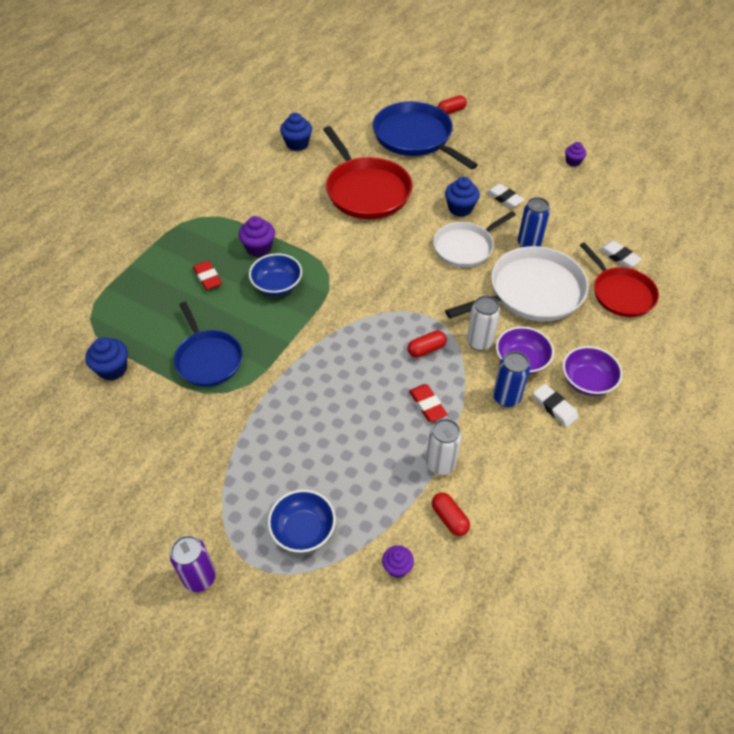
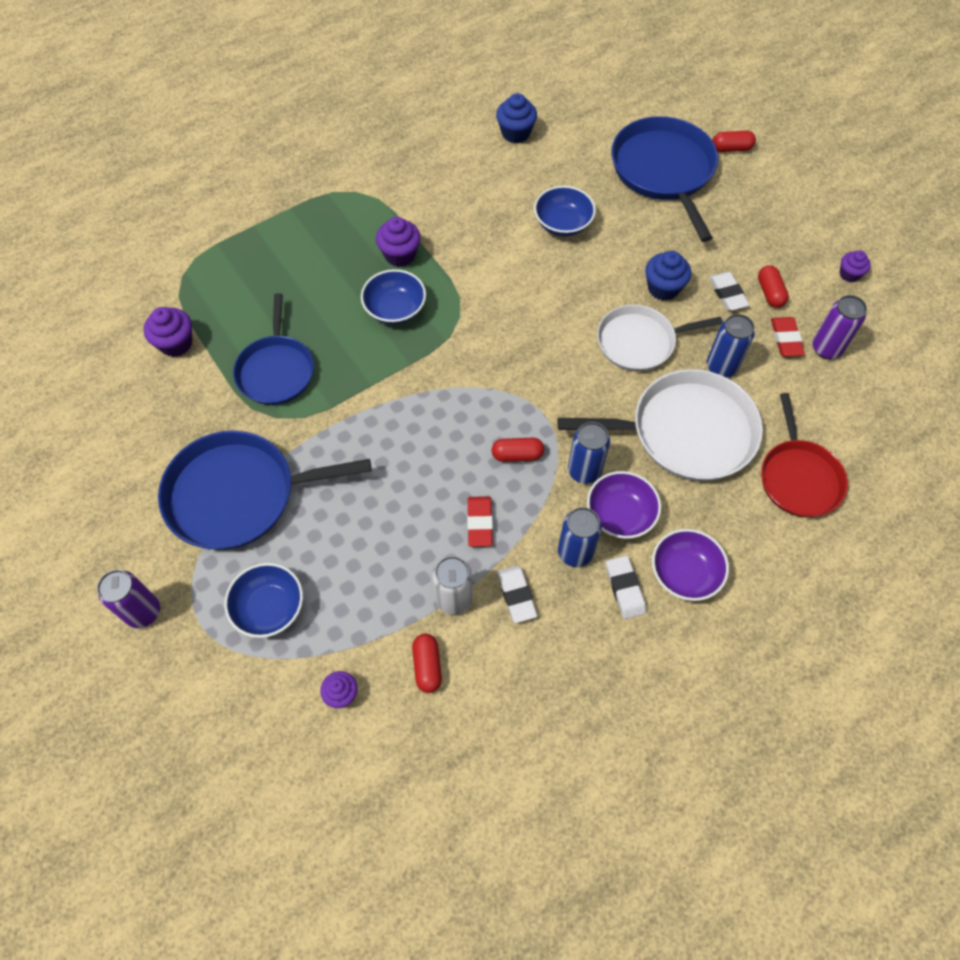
camera: 25 degrees right, 10 degrees up
(112, 369) = (176, 343): blue cupcake -> purple cupcake
(208, 277) = (326, 271): red eraser -> red eraser (786, 339)
(229, 458) = (239, 495): none -> blue pan
(366, 190) = (563, 224): red pan -> blue bowl
(479, 342) = (584, 471): white can -> blue can
(531, 189) = (770, 293): none -> red capsule
(587, 210) = (826, 348): none -> purple can
(619, 256) = (828, 427): white eraser -> white eraser (516, 595)

